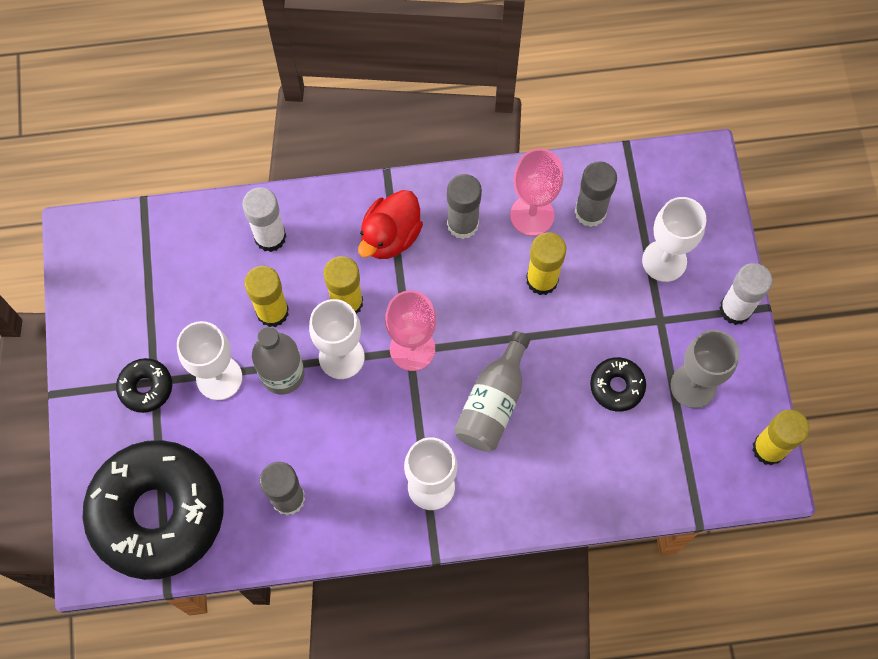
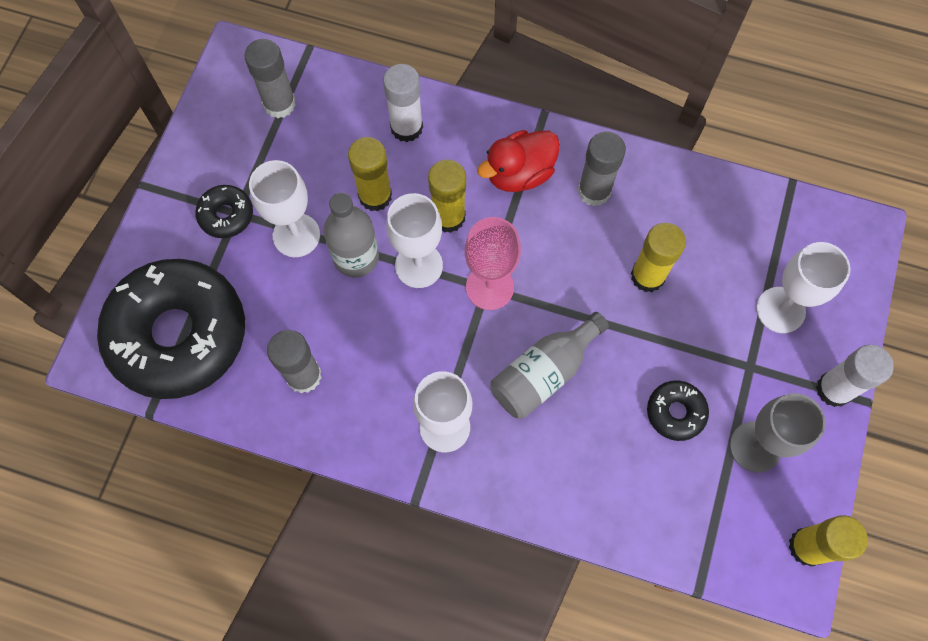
camera: 25 degrees right, 0 degrees up
(532, 215) = (666, 210): pink goblet -> none
(590, 212) = (726, 231): grey glue stick -> grey glue stick (279, 104)

